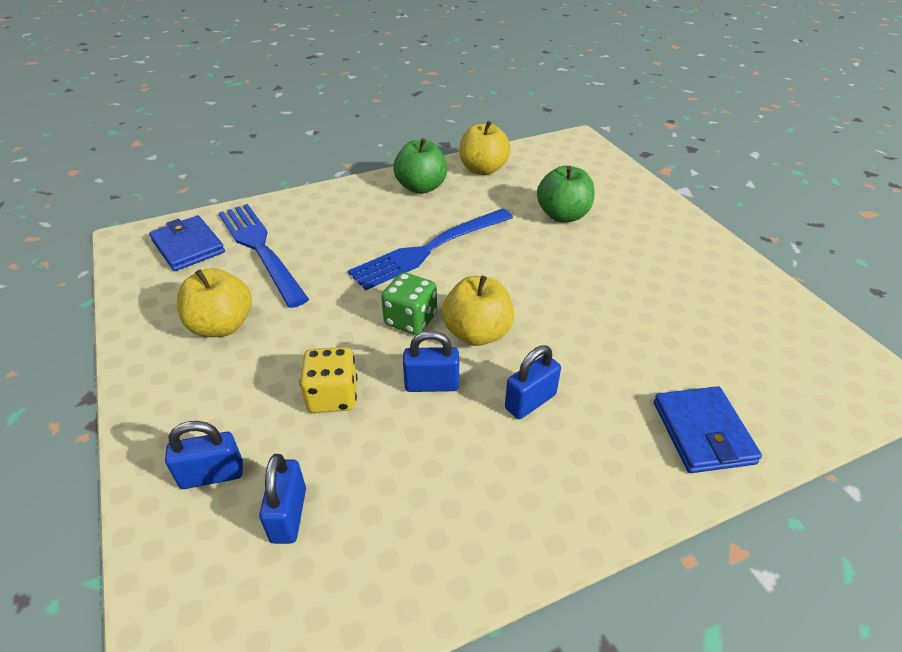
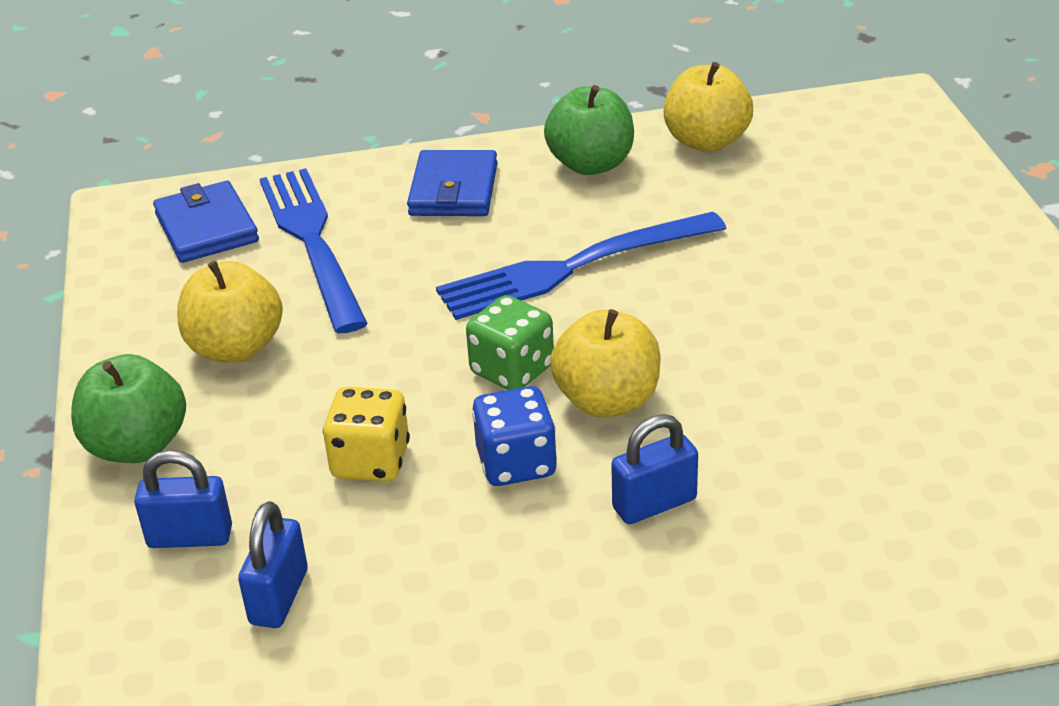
camera: 15 degrees right, 5 degrees down
(432, 384) = (516, 463): blue padlock -> blue dice
(563, 215) = (815, 232): green apple -> green apple (137, 446)
(702, 432) = (901, 578): blue wallet -> blue wallet (453, 190)

